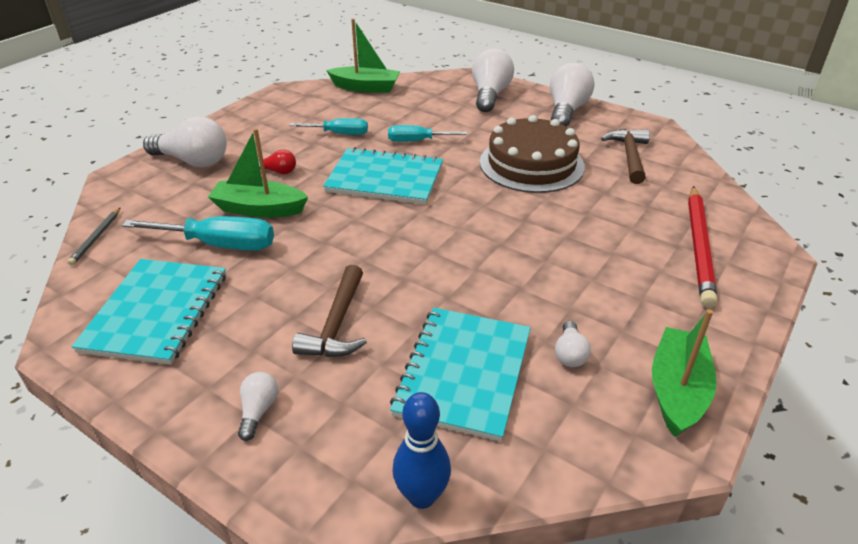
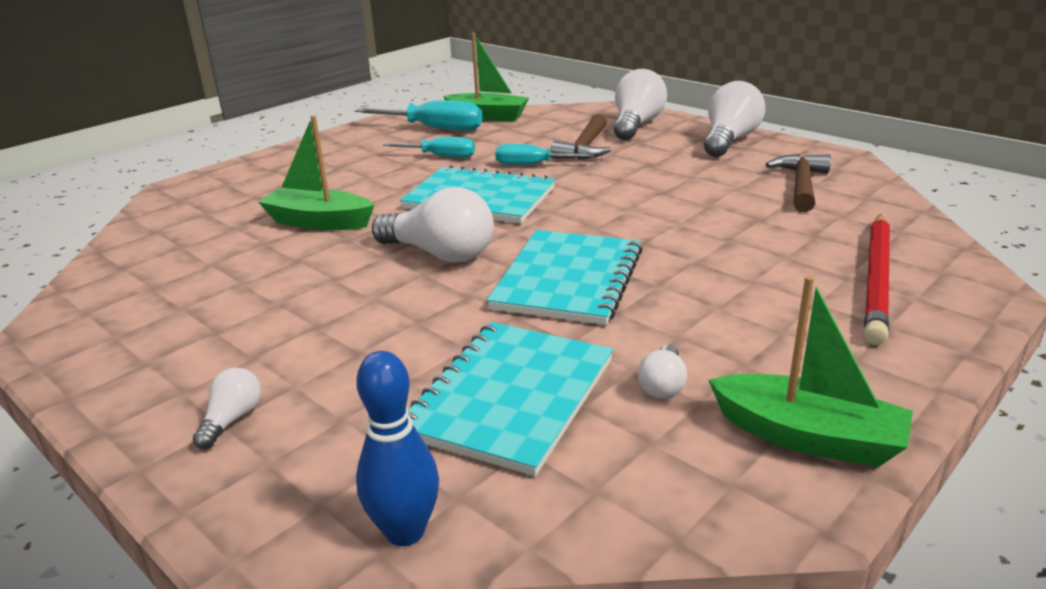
camera: 10 degrees right, 10 degrees down
(96, 238) = (124, 241): grey pencil -> none
(156, 312) = (157, 313): turquoise notebook -> turquoise notebook (568, 279)
(193, 161) = (262, 177): white light bulb -> white light bulb (440, 254)
(219, 245) = (258, 253): turquoise screwdriver -> turquoise screwdriver (434, 129)
(278, 171) = (355, 189): red light bulb -> none
(337, 324) = (366, 336): brown hammer -> brown hammer (585, 147)
(531, 164) = (669, 189): brown cake -> none
(677, 391) = (808, 437): green boat -> green boat turned 90 degrees clockwise

